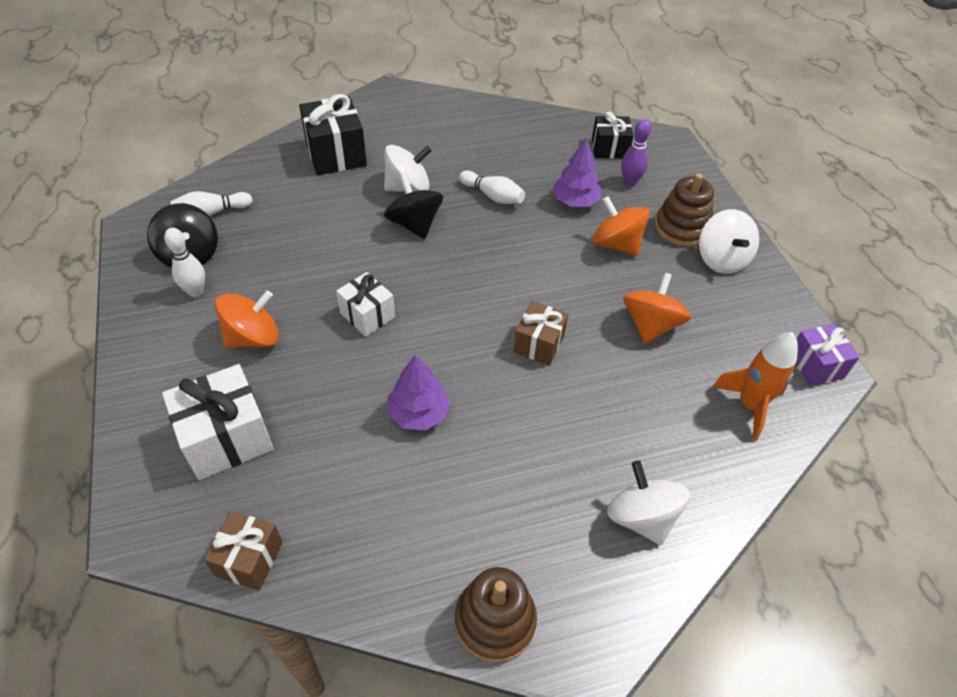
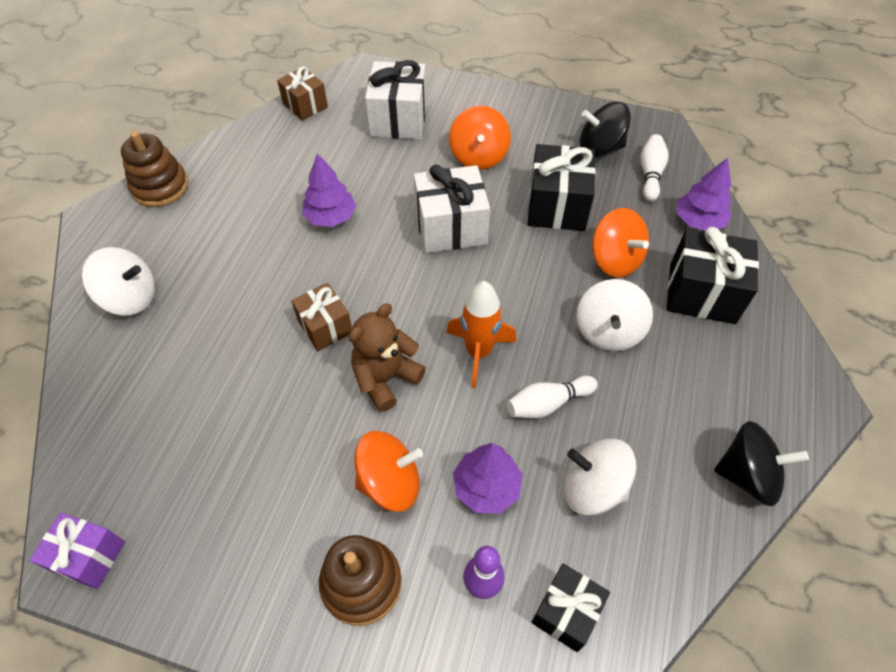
camera: 125 degrees right, 5 degrees up
(196, 291) = (552, 140): white bowling pin -> none
(257, 172) = (698, 221): none -> purple tree
(291, 256) = (557, 206): none -> black gift
(367, 315) = (450, 227): white gift -> white gift, size x1.60
(414, 224) = (544, 310): black spinning top -> black spinning top (747, 475)
(549, 283) = (385, 378): none -> brown teddy bear
(650, 325) = (267, 433): orange spinning top -> orange spinning top (615, 260)
(721, 259) = (282, 588): white spinning top -> white spinning top (592, 488)
(749, 406) = (120, 449): orange rocket -> orange rocket (478, 352)

